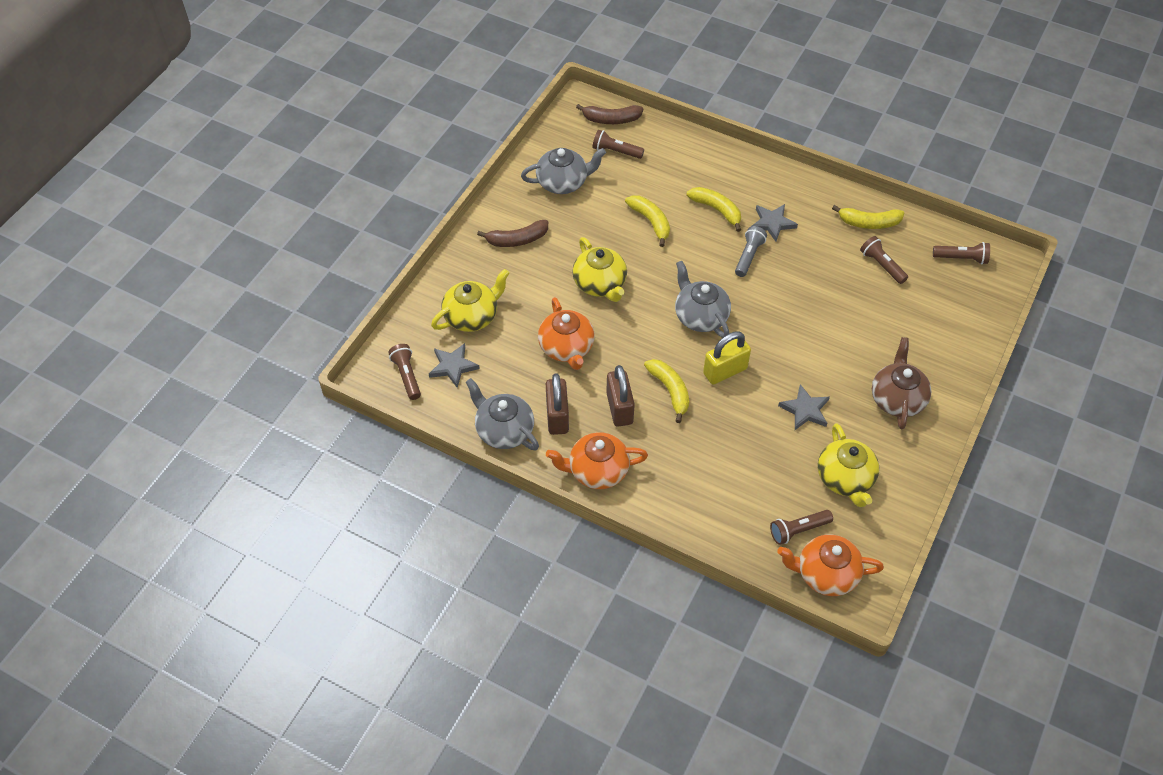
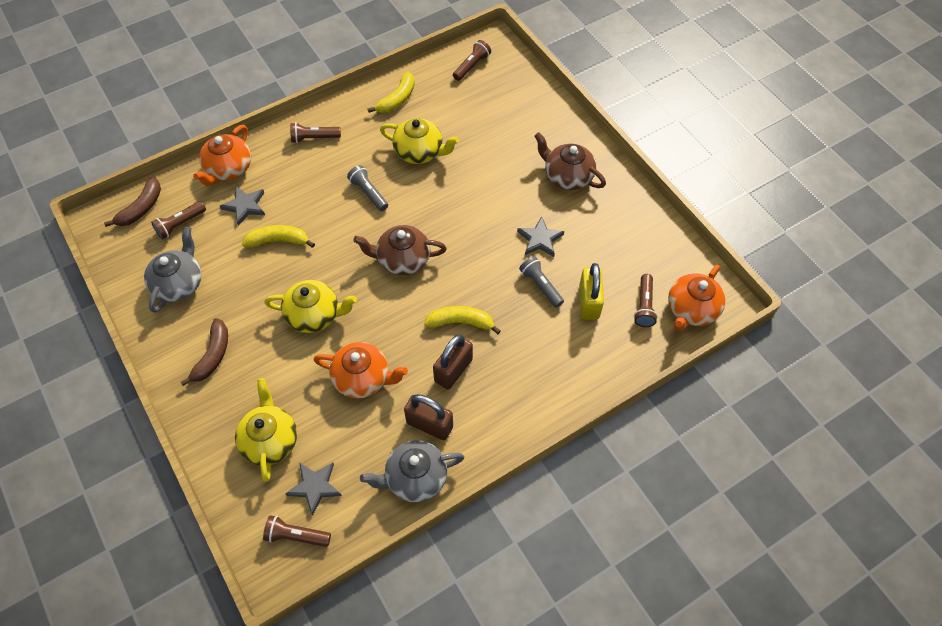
camera: 60 degrees left, 5 degrees up
(597, 471) = (504, 422): orange teapot -> orange teapot (228, 169)
(619, 408) = (453, 370): brown padlock -> brown padlock turned 75 degrees counterclockwise
(700, 316) = (402, 259): grey teapot -> brown teapot
(716, 210) = (304, 188): yellow banana -> none
(725, 371) = (468, 272): yellow padlock -> yellow padlock (589, 302)
(754, 434) = (541, 286): none -> grey flashlight
(772, 223) = (348, 159): grey star -> grey star (245, 206)
(845, 479) = (617, 249): yellow teapot -> yellow teapot (420, 152)
(882, 265) = (442, 115): brown flashlight -> brown flashlight (314, 138)

